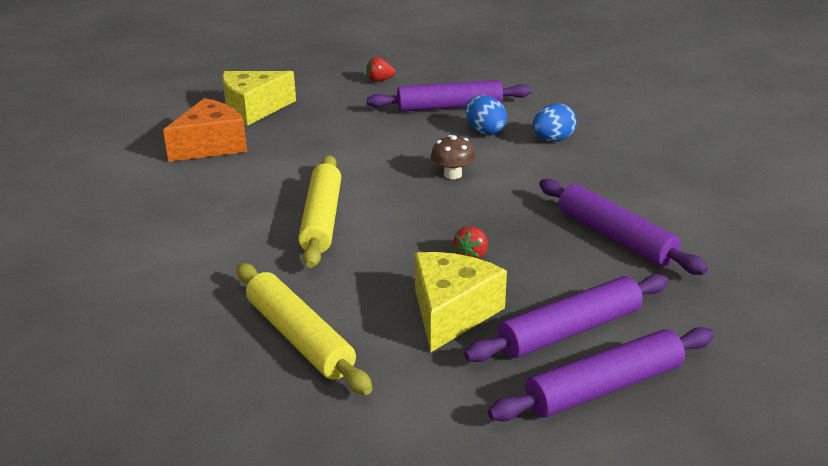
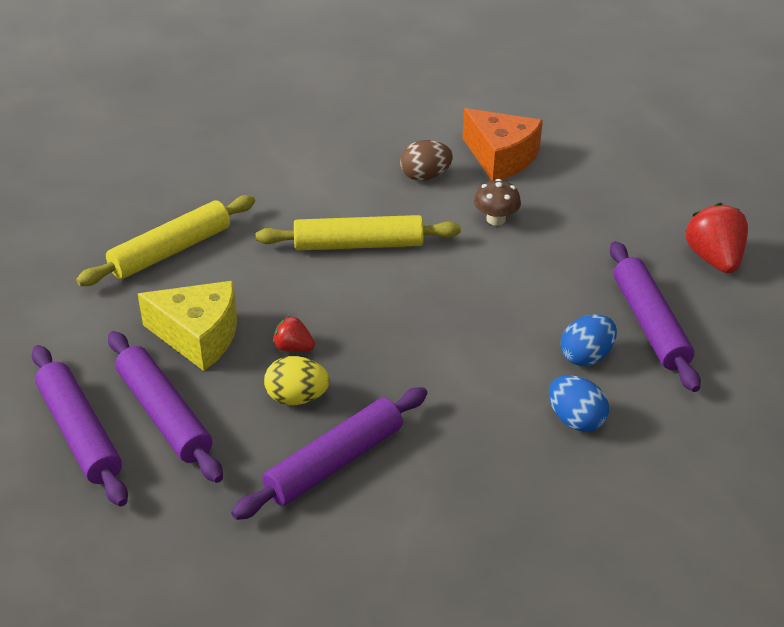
camera: 85 degrees right, 10 degrees up
(223, 182) = (425, 176): none -> brown egg
(253, 109) = (596, 172): yellow cheese -> none
(379, 80) = (714, 259): red strawberry -> red strawberry, size x1.83
(452, 174) = (464, 331): brown mushroom -> brown mushroom (496, 219)
(539, 254) = (297, 398): none -> yellow egg

